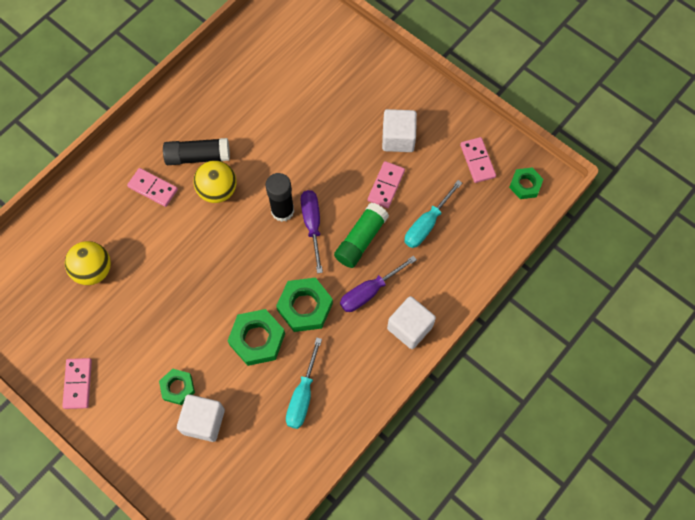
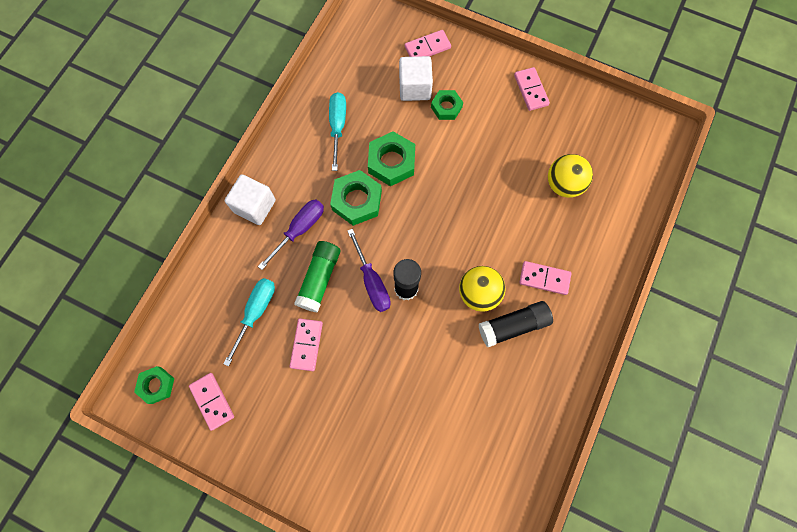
camera: 165 degrees right, 5 degrees up
(171, 471) = (427, 47): none -> pink domino
(398, 138) = (305, 406): white cube -> none

